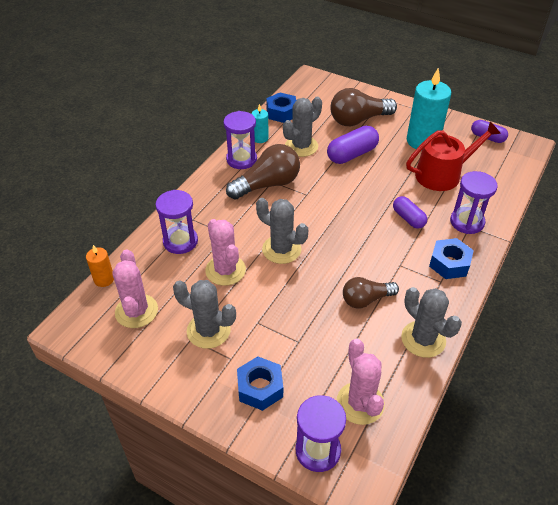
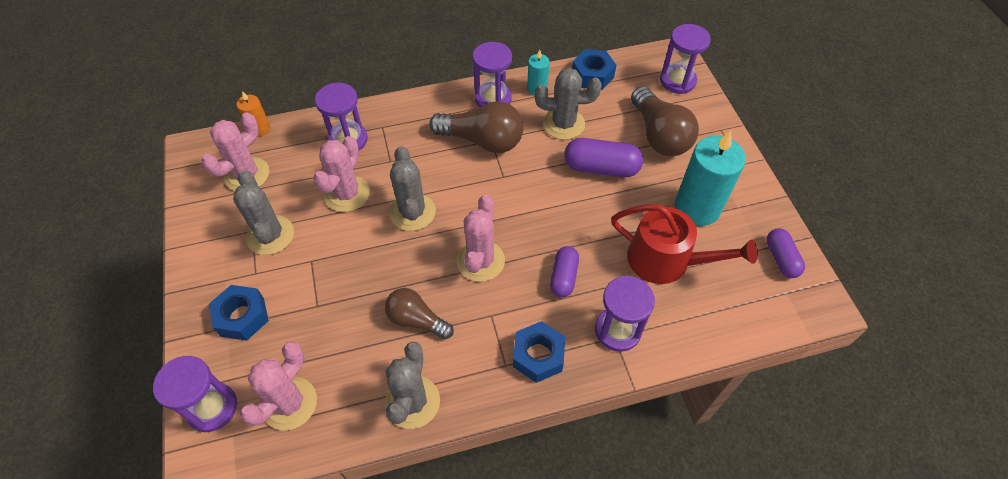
camera: 45 degrees right, 10 degrees up
(330, 89) = (677, 81): none -> purple hourglass
(356, 244) = (480, 261): none -> pink cactus
(358, 120) = (659, 135): brown light bulb -> brown light bulb turned 135 degrees counterclockwise

